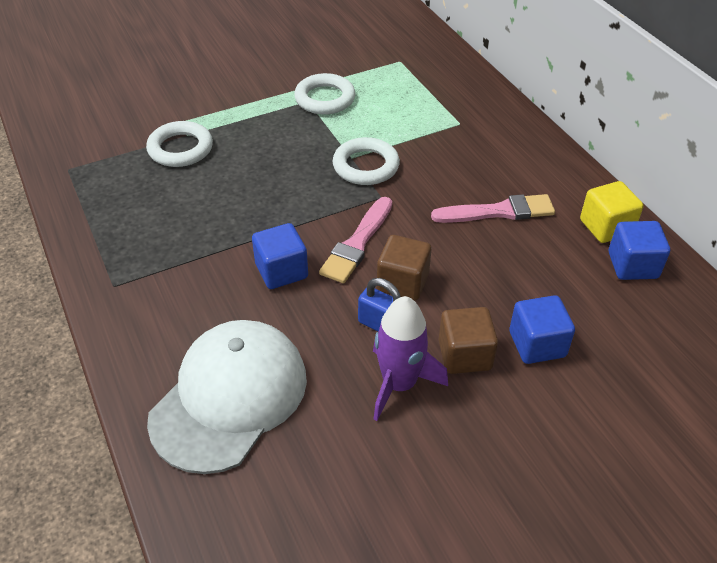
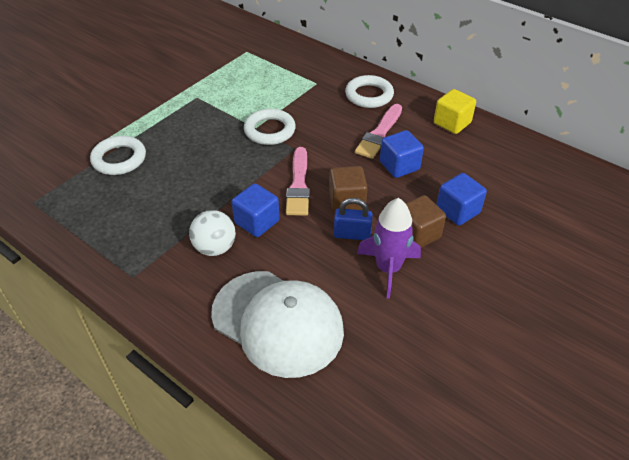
camera: 25 degrees left, 0 degrees up
(217, 285) = (215, 248): none -> white ball
(230, 397) = (277, 322): white cap -> white cap turned 120 degrees clockwise
(325, 99) = (208, 92): white ring -> white ring (369, 95)
(498, 211) = (379, 134): pink brush -> pink brush turned 150 degrees clockwise
(632, 265) = (482, 142): blue cube -> blue cube (399, 166)

